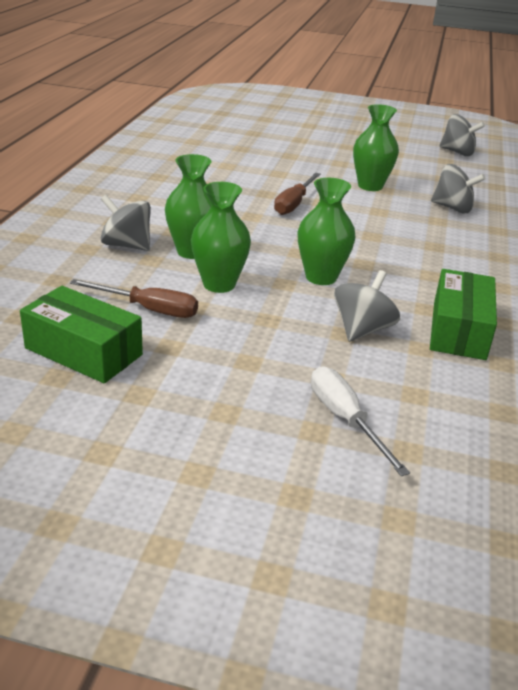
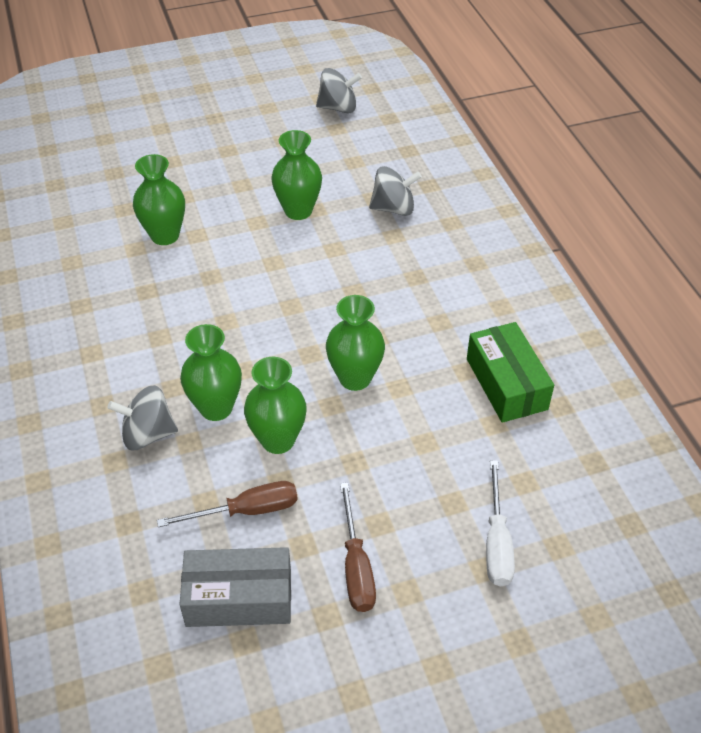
camera: 30 degrees left, 15 degrees up
(83, 351) = (239, 598): green box -> grey box
(255, 166) = (165, 235): none -> green vase
(294, 204) = (250, 279): brown screwdriver -> brown screwdriver (356, 566)
(345, 419) = (496, 542): white screwdriver -> white screwdriver turned 120 degrees counterclockwise
(362, 329) = (436, 428): grey spinning top -> none

